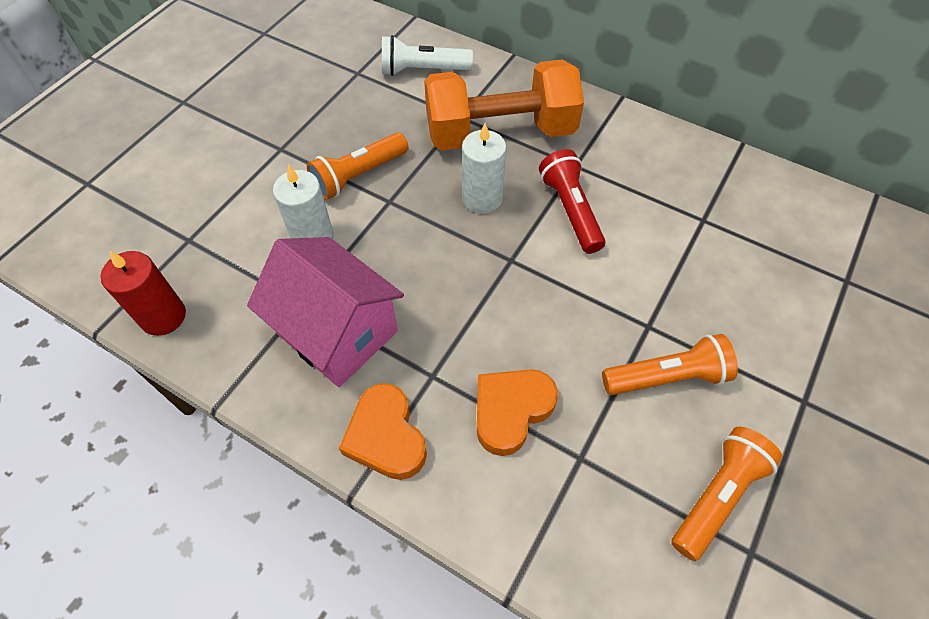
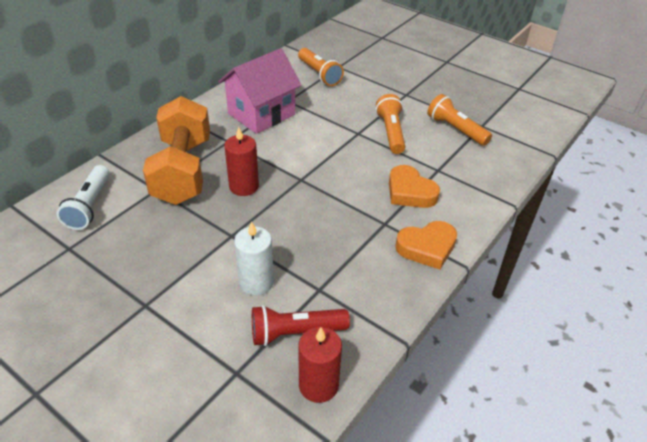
camera: 85 degrees left, 15 degrees down
(337, 333) = (347, 269): pink house -> pink house (261, 114)
(359, 175) = (198, 252): orange flashlight -> orange flashlight (319, 74)
(482, 198) = (244, 186): white candle -> red candle
(570, 211) = (267, 148): red flashlight -> red flashlight (296, 332)

